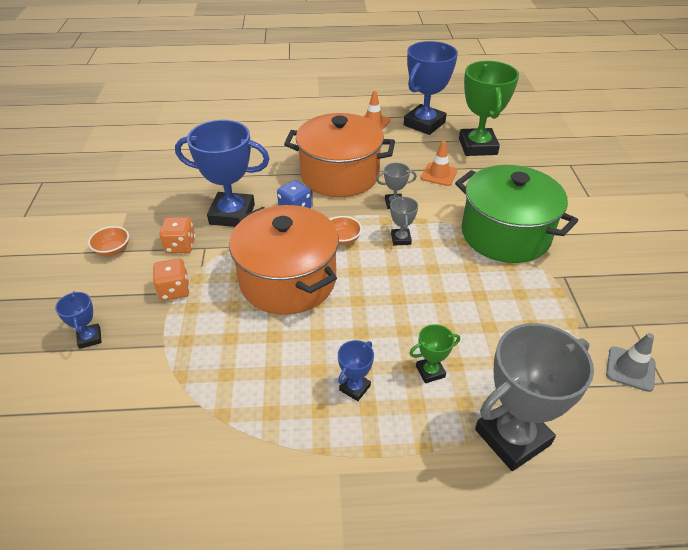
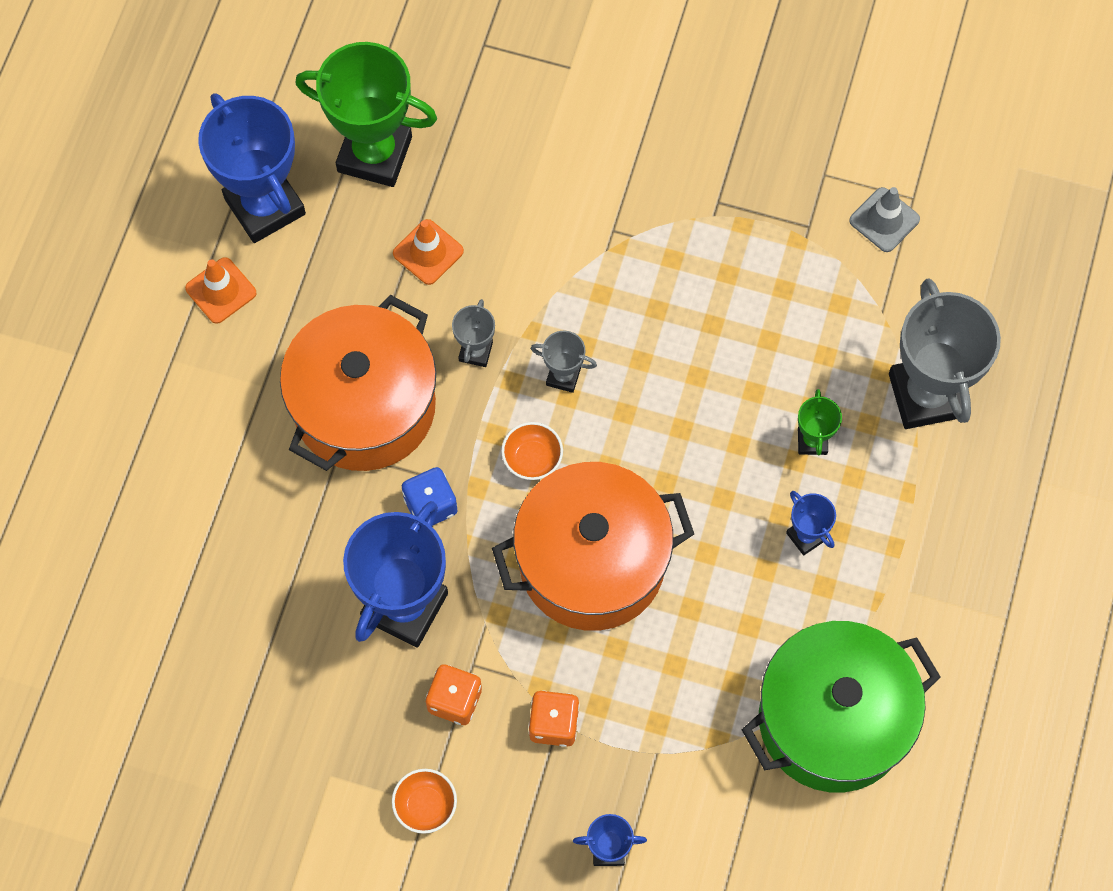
camera: 70 degrees left, 25 degrees up
(505, 234) = (609, 230): green pot -> green pot (832, 719)

